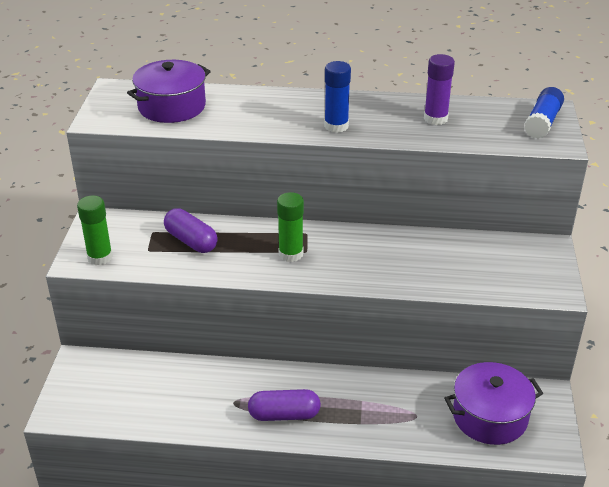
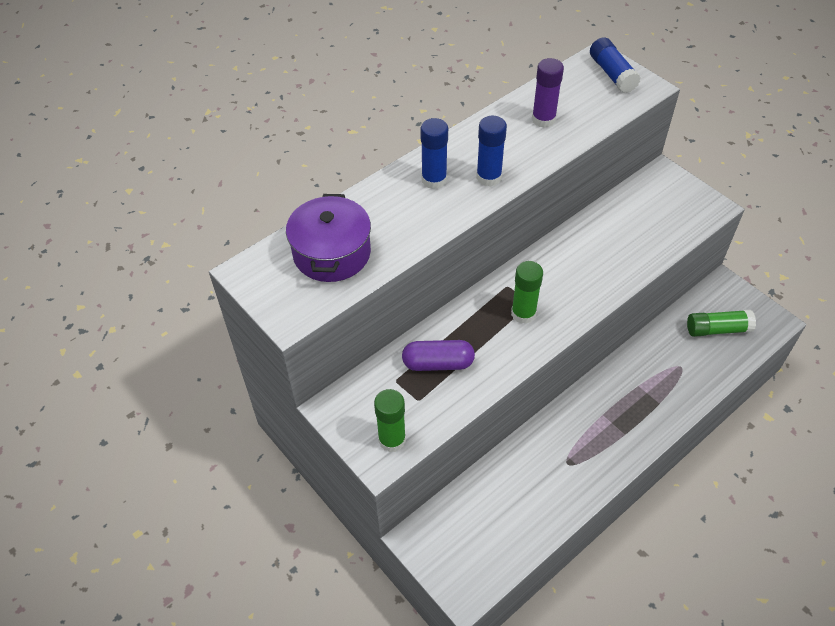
camera: 45 degrees left, 15 degrees up
(284, 415) = (610, 441): purple capsule -> none
(298, 108) = (434, 180): none -> blue glue stick
(490, 416) = (717, 329): purple pot -> green glue stick

